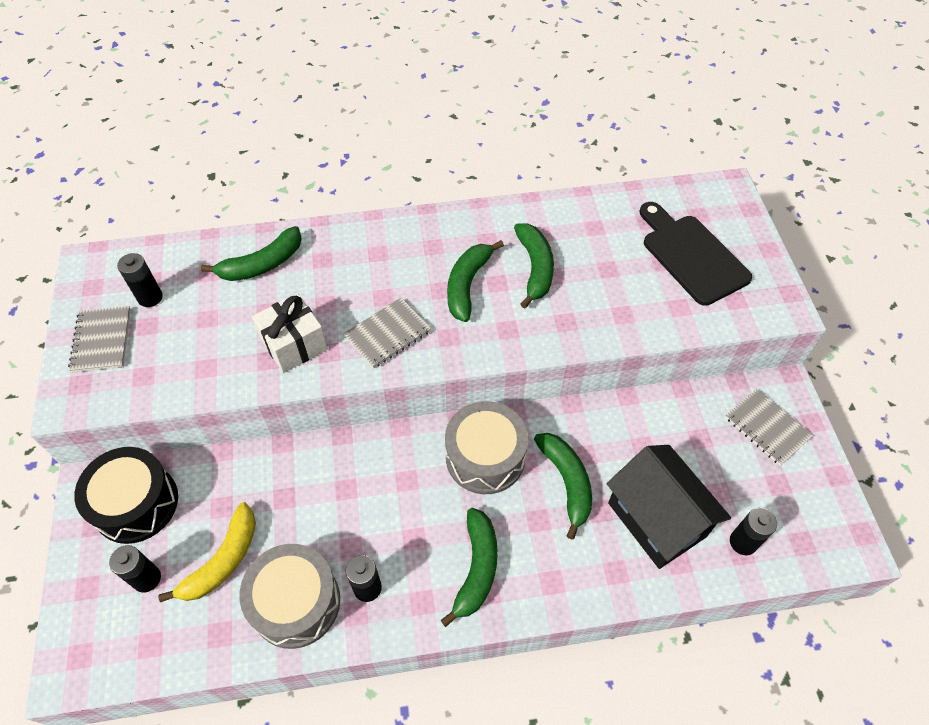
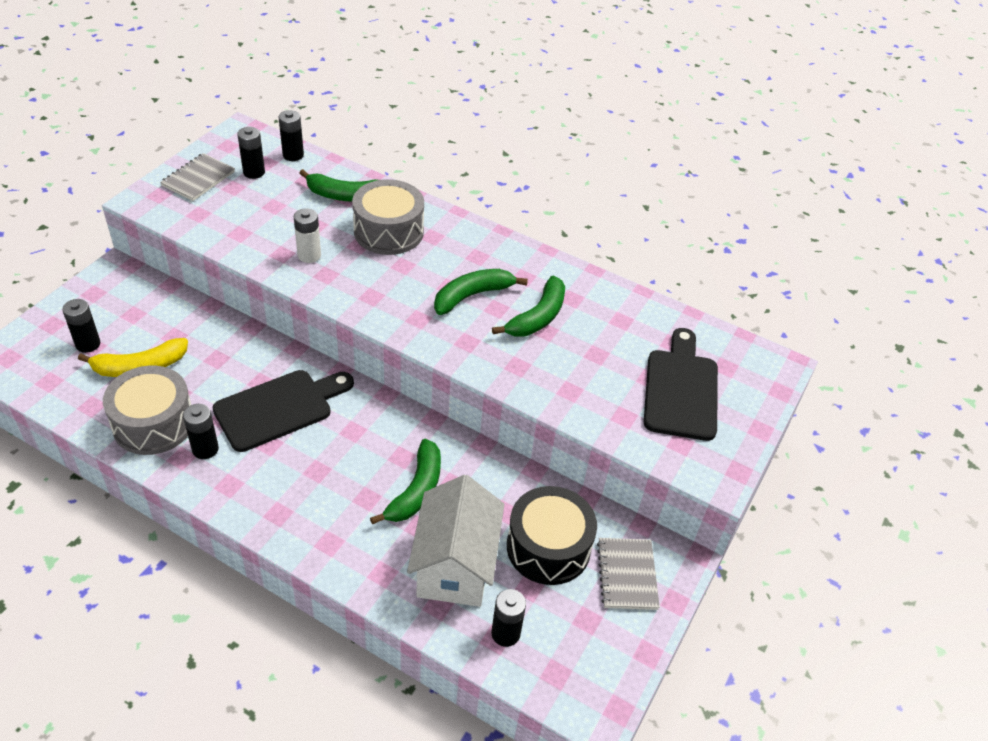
camera: 35 degrees right, 10 degrees down
(136, 503) = (129, 298): black drum -> black drum (548, 547)
(168, 256) = (293, 155): none -> black battery
(294, 344) = (309, 255): white gift -> white battery
(388, 334) = (378, 289): grey notebook -> none
(388, 500) = (279, 408): none -> black cutting board
(476, 568) = (288, 493): green banana -> none
(485, 457) = (376, 431): grey drum -> grey drum (388, 231)
(656, 520) = (454, 565): black house -> white house

